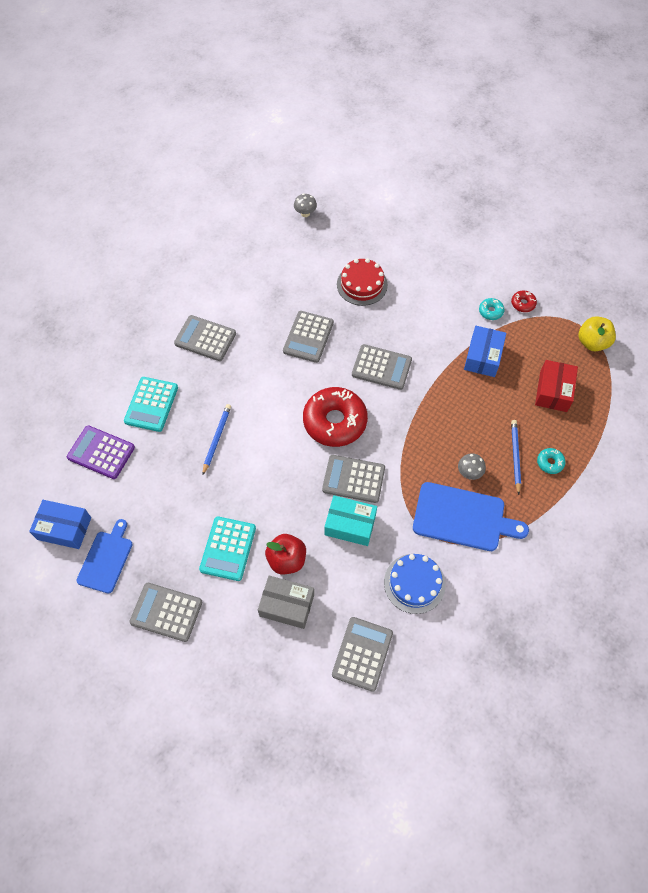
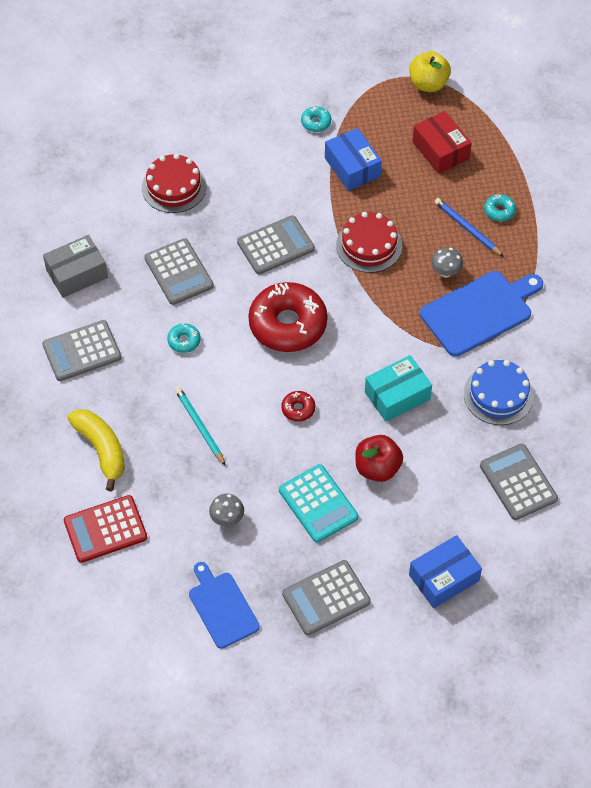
camera: 45 degrees left, 5 degrees down
(64, 528) = (151, 618): blue box -> blue box (443, 578)
(101, 452) = (105, 529): purple calculator -> red calculator
(151, 404) = (101, 449): turquoise calculator -> yellow banana
(217, 439) = (200, 427): blue pencil -> turquoise pencil
(265, 380) = (184, 341): none -> turquoise donut
(287, 605) = (418, 502): grey box -> grey box (77, 274)
(305, 213) = (41, 162): grey mushroom -> grey mushroom (227, 519)
(353, 479) = (358, 357): grey calculator -> none
(439, 414) = (369, 245): none -> red cake
(523, 304) = (336, 94): red donut -> red donut (298, 409)

